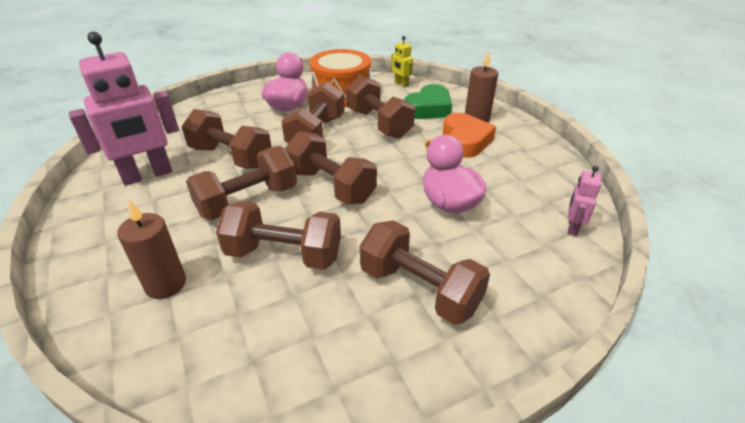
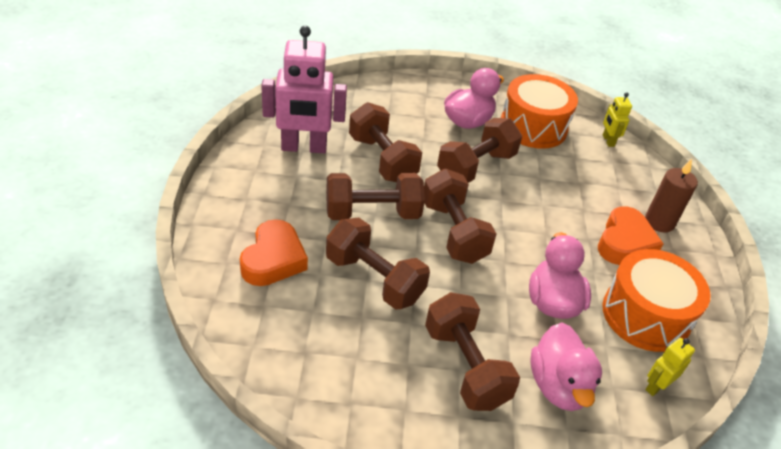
camera: 25 degrees right, 5 degrees up
(166, 284) = (273, 259): brown candle -> orange heart
(379, 123) = (547, 182): brown dumbbell -> none
(429, 108) = (615, 186): green heart -> none
(506, 264) = (558, 385): none -> pink duck
(521, 181) = (645, 315): none -> orange drum
(572, 227) = (656, 386): pink robot -> yellow robot

